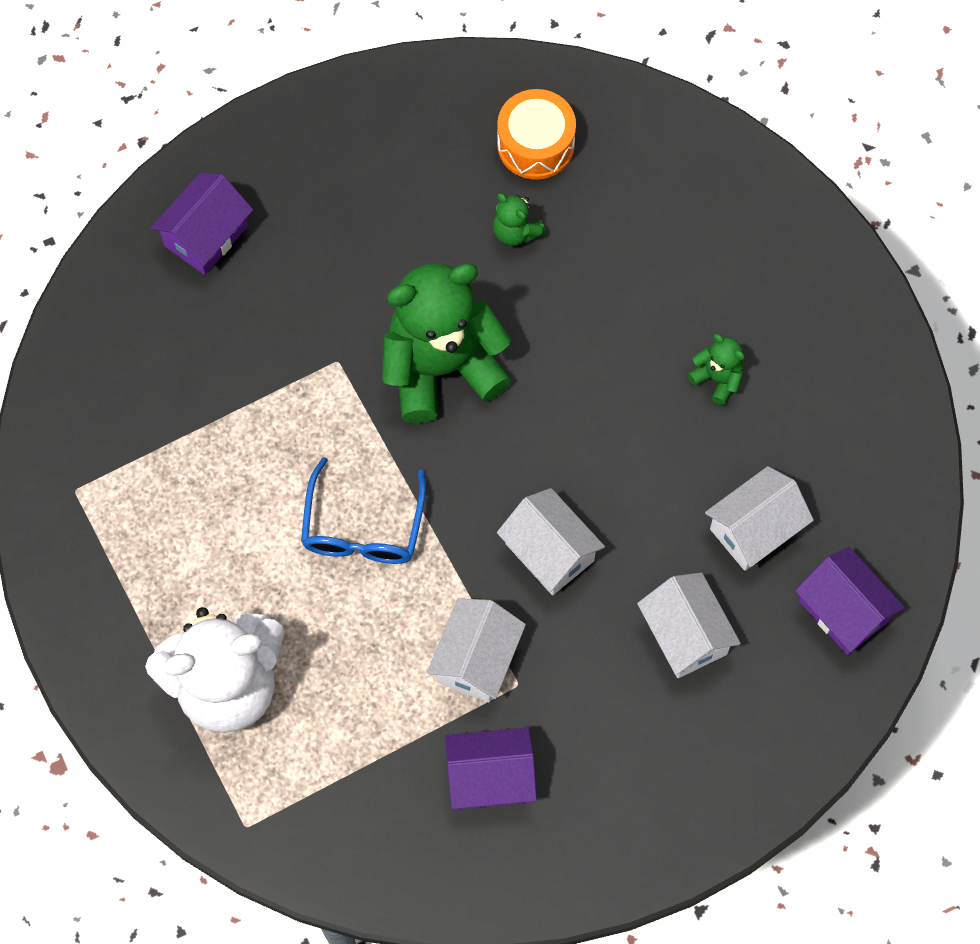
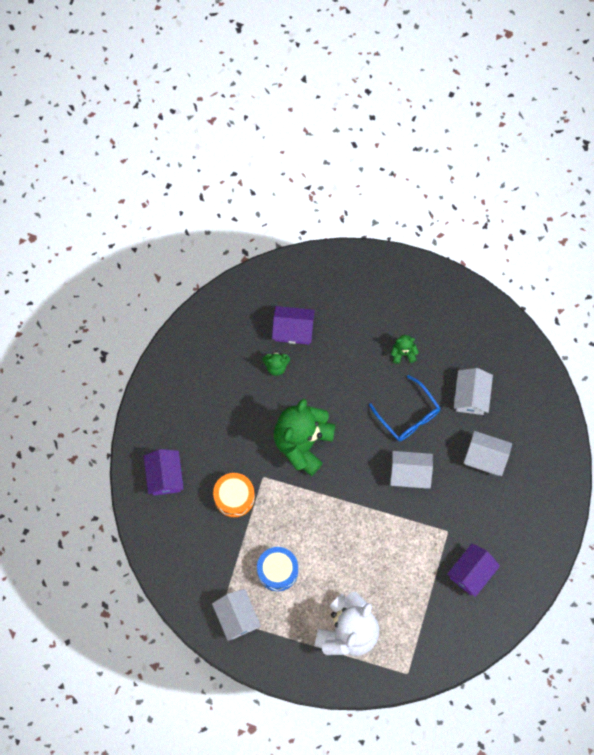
camera: 45 degrees left, 5 degrees up
(220, 505) = (277, 571): none -> blue drum
(363, 526) = (336, 528): blue glasses -> blue glasses (408, 415)
(476, 659) = (424, 536): white house -> white house (237, 617)
(535, 144) = (249, 325): orange drum -> orange drum (234, 497)
(843, 611) = (529, 396): purple house -> purple house (293, 330)

